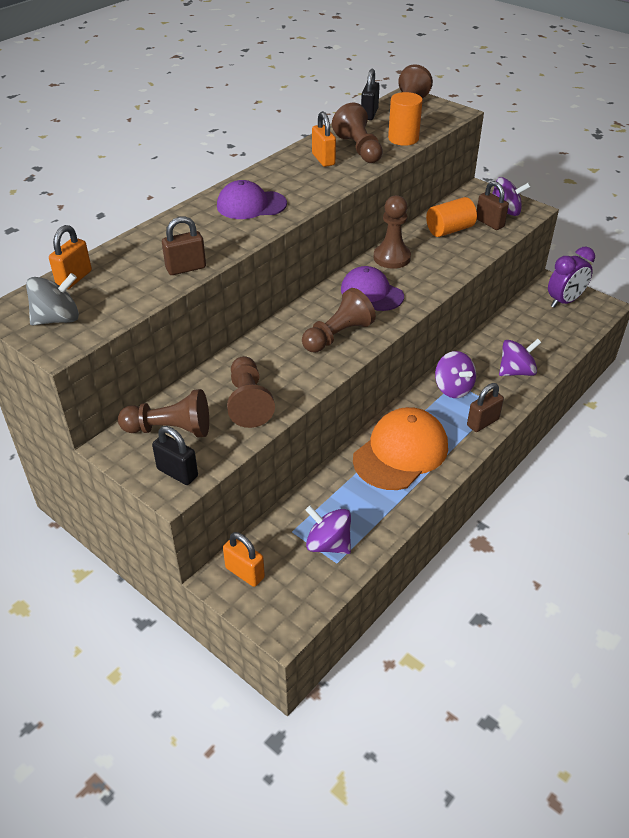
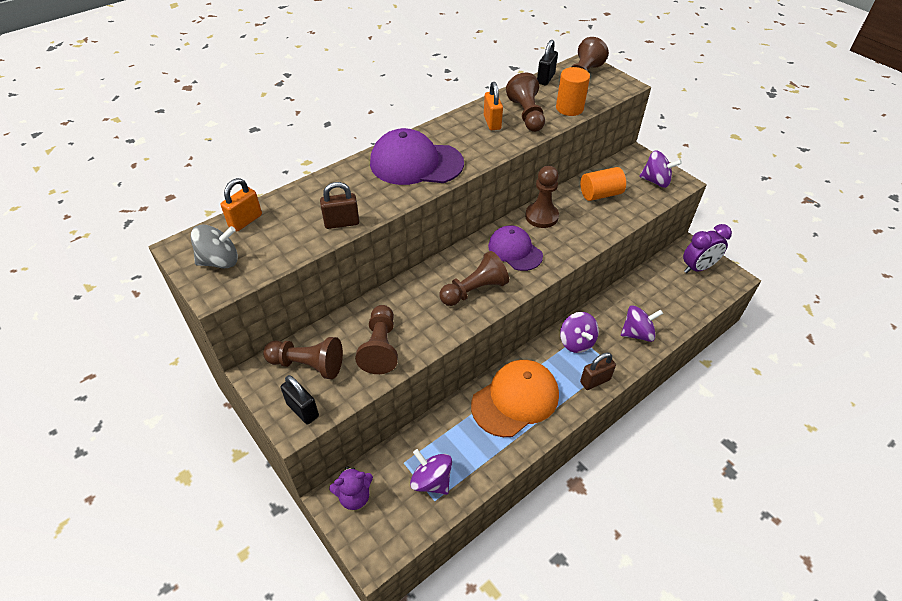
camera: 10 degrees right, 5 degrees up
(245, 572) = (354, 496): orange padlock -> purple teddy bear
(251, 205) = (416, 163): purple cap -> purple cap, size x1.51
(489, 223) = (638, 191): brown padlock -> none

